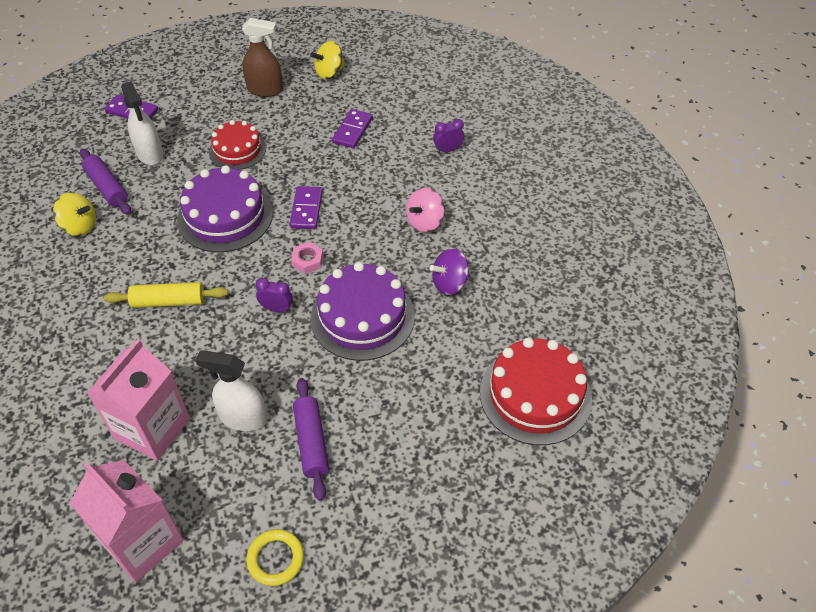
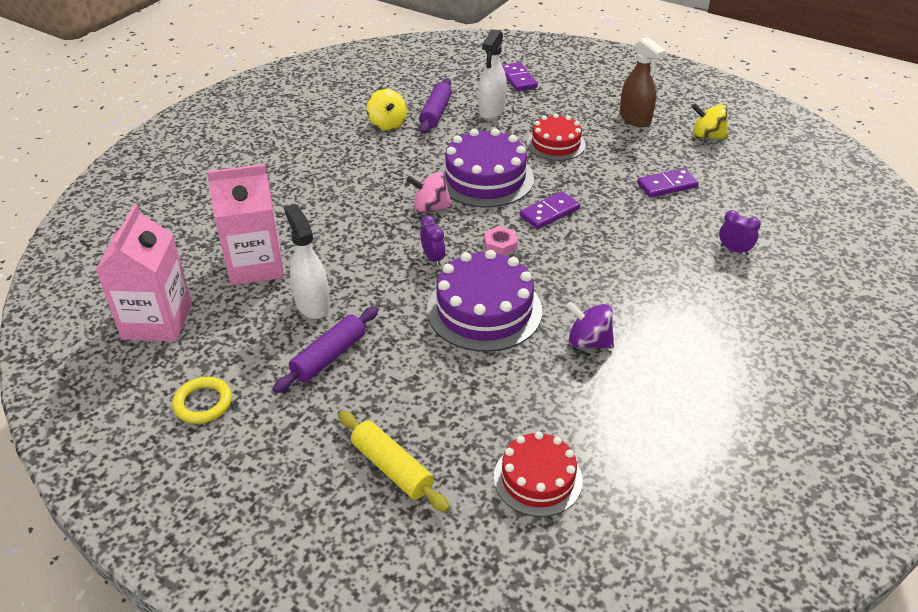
camera: 50 degrees right, 10 degrees down
(168, 301) = (373, 202): yellow rolling pin -> yellow rolling pin (392, 468)
(425, 222) = (633, 285): pink spinning top -> pink spinning top (430, 208)
(535, 395) = (537, 478): red cake -> red cake, size x0.64

